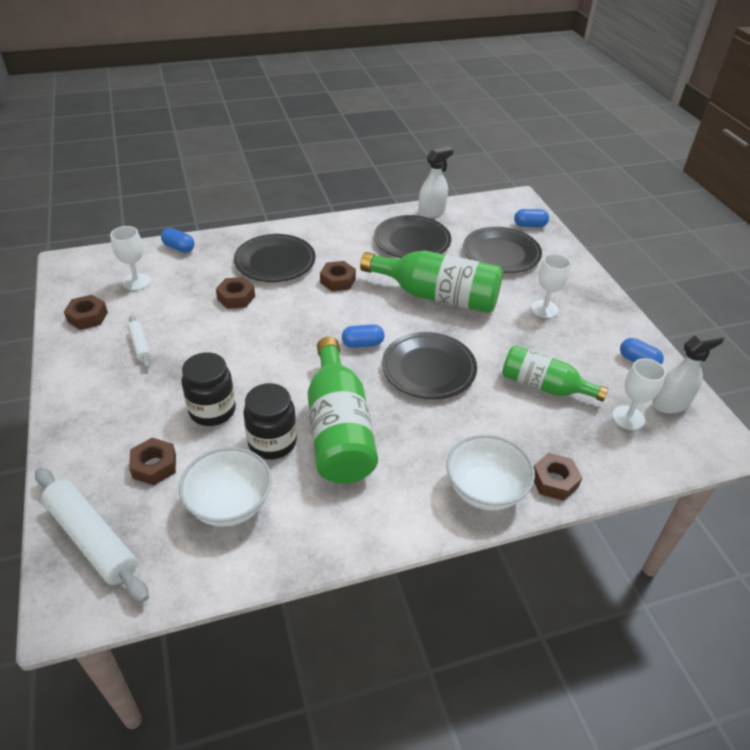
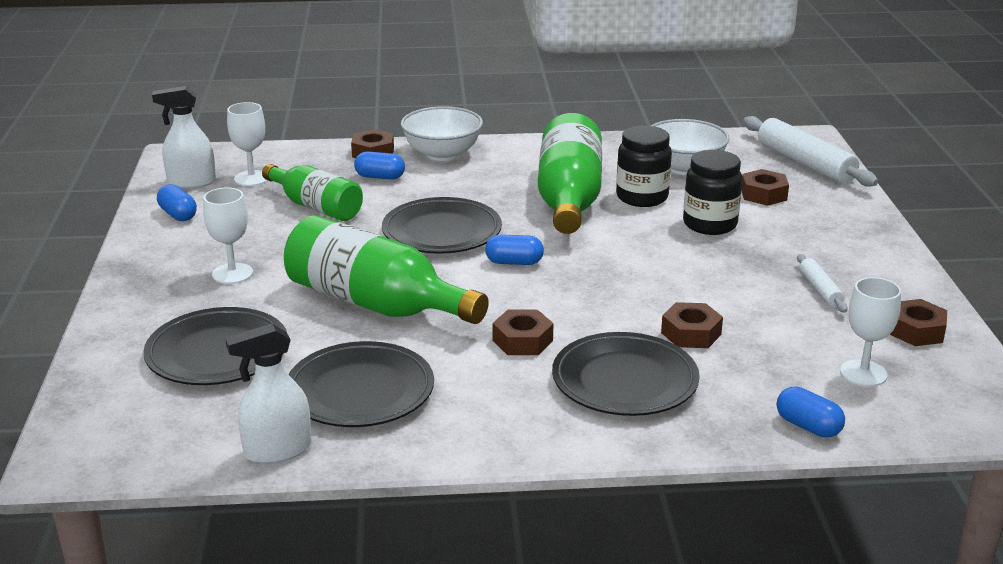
camera: 165 degrees left, 15 degrees down
(530, 225) = (108, 399): blue capsule -> blue capsule (380, 177)

